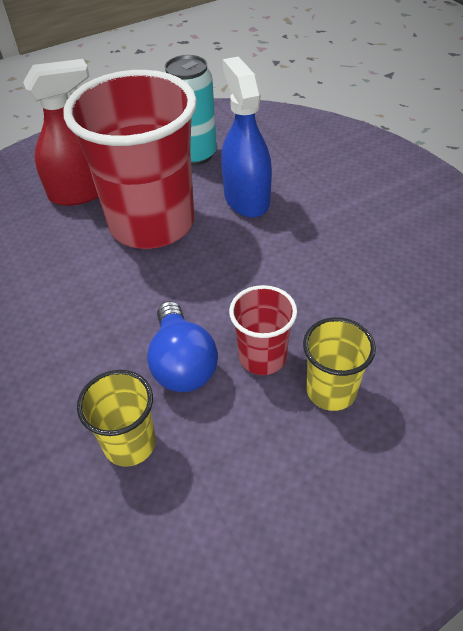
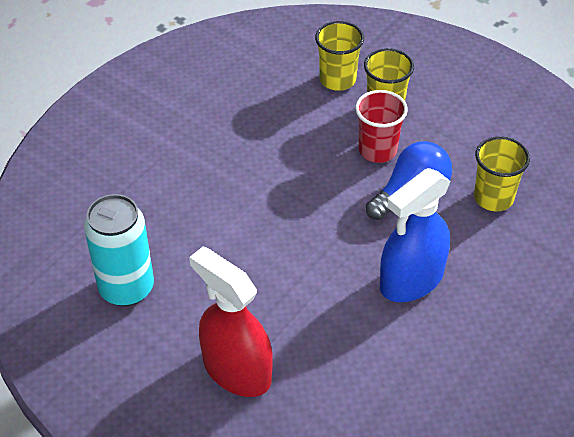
camera: 115 degrees left, 0 degrees up
(152, 223) = (261, 280): red cup -> none
(246, 199) = (189, 217): blue spray bottle -> blue spray bottle (411, 280)
(399, 360) = (337, 80): none -> yellow cup

